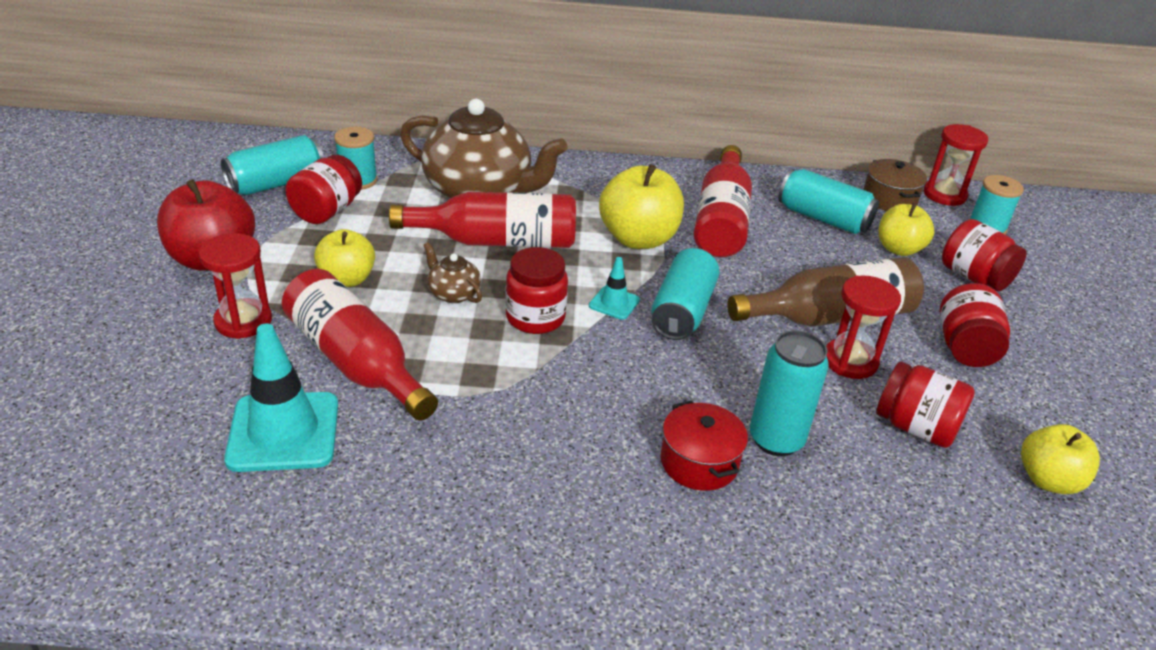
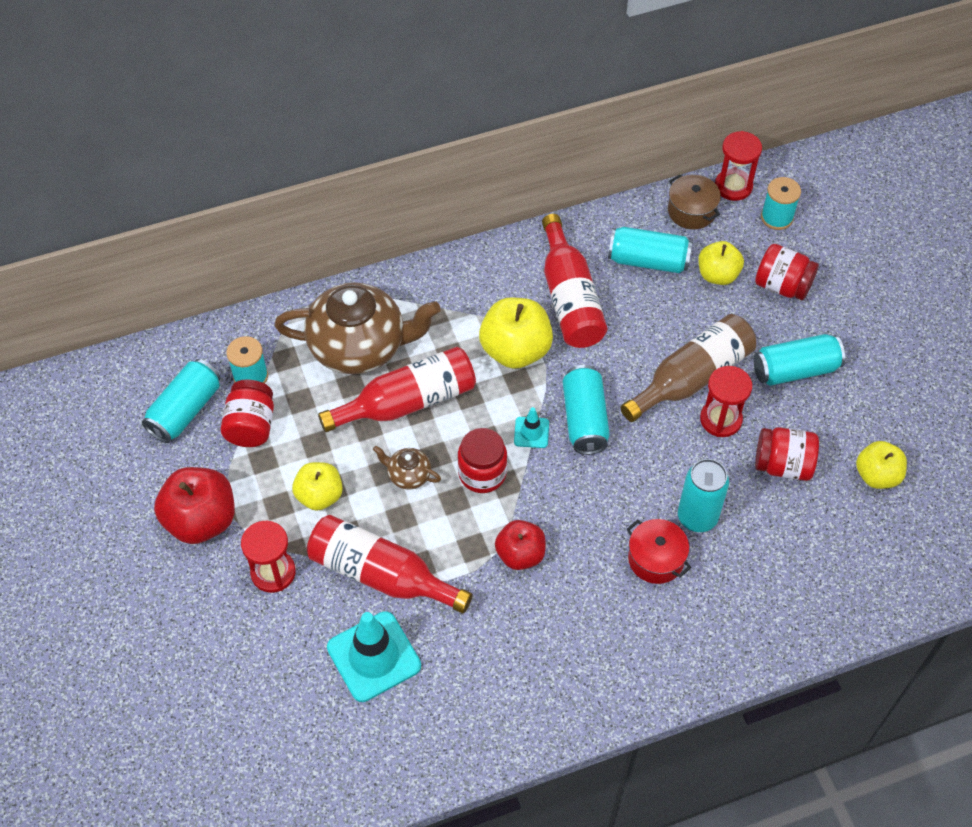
camera: 20 degrees left, 20 degrees up
(529, 400) = (520, 554): none -> red apple
(965, 348) = (795, 370): red jar -> turquoise can

